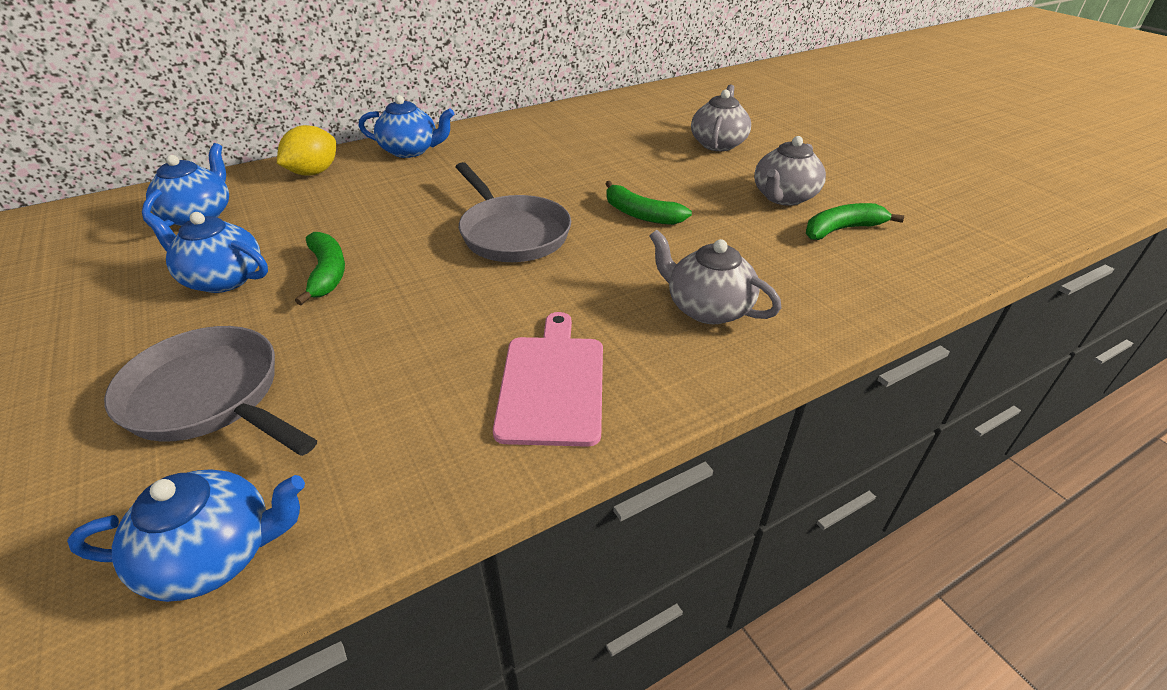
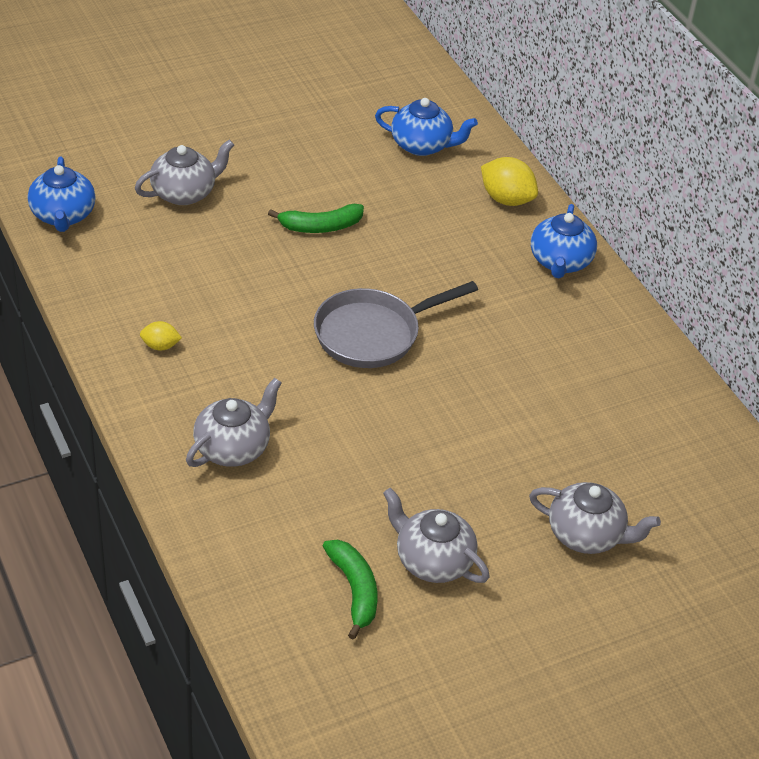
camera: 90 degrees right, 5 degrees up
(210, 397) = (184, 193): grey pan -> grey teapot
(222, 279) = (320, 175): blue teapot -> none
(552, 384) = (160, 346): pink cutting board -> yellow lemon
(640, 214) = (402, 430): green banana -> none

